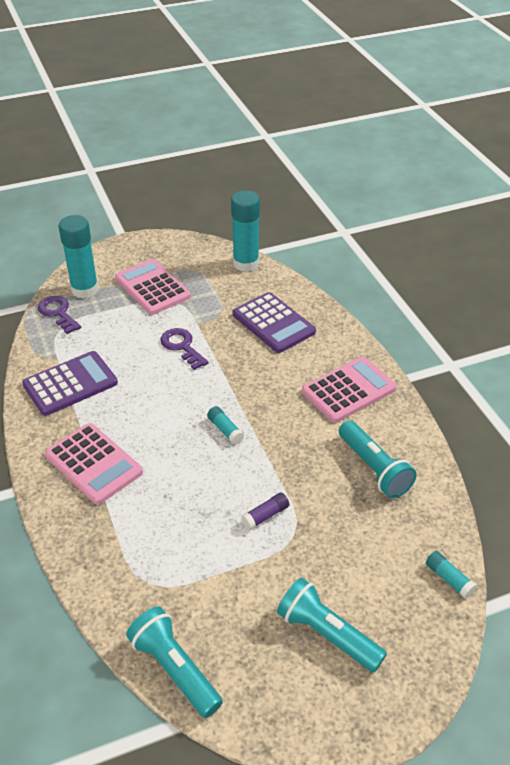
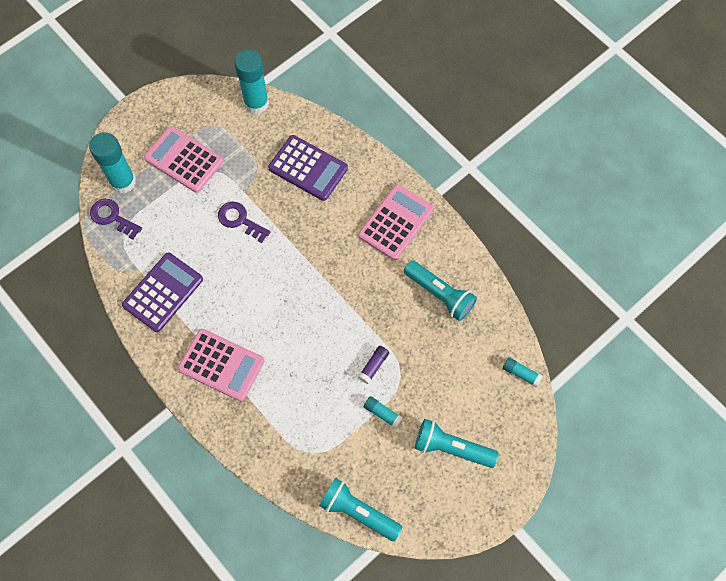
camera: 20 degrees left, 25 degrees up
(225, 430) = (312, 296): turquoise glue stick -> turquoise glue stick (382, 413)

